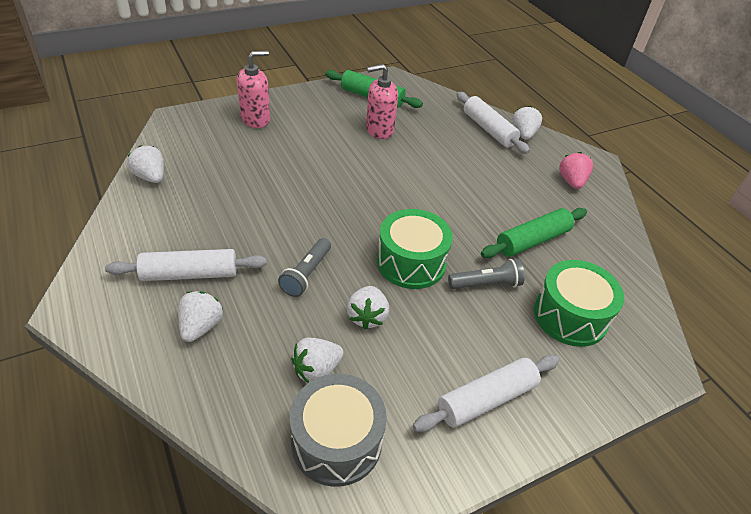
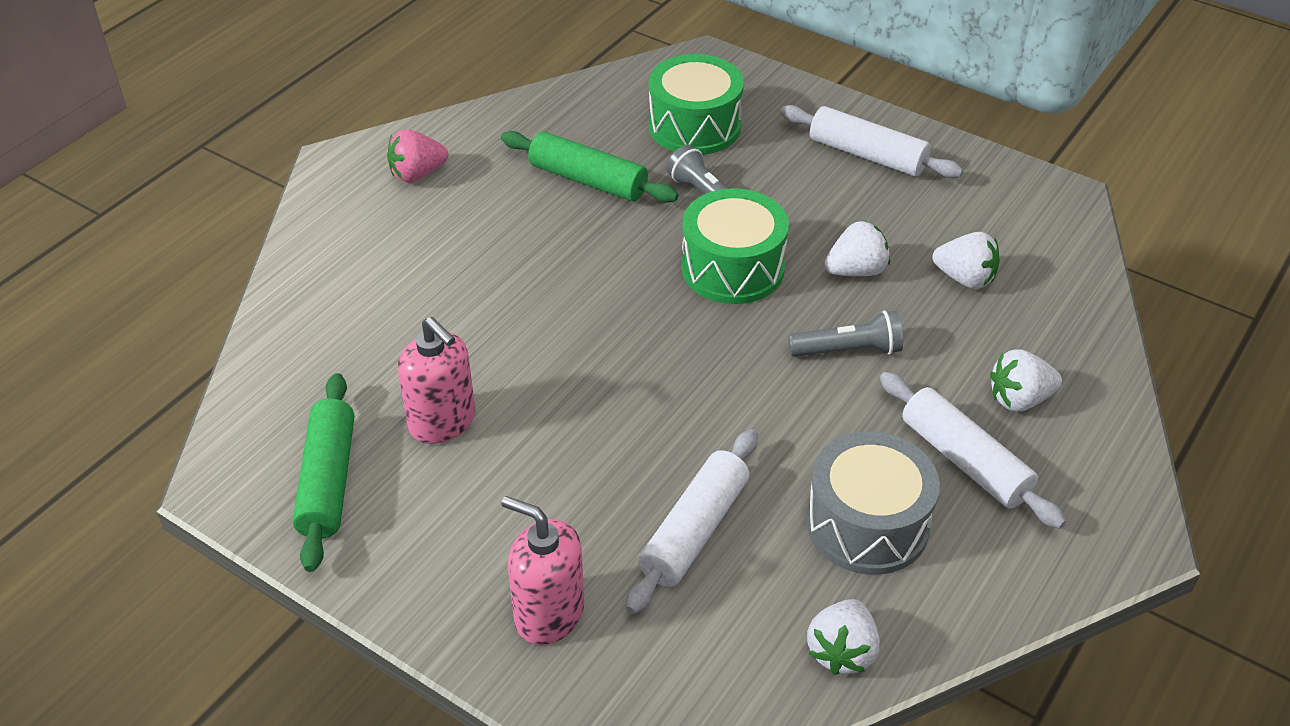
camera: 115 degrees left, 0 degrees up
(336, 441) = (1019, 231): grey drum -> grey drum (867, 524)
(489, 129) = (331, 291): white rolling pin -> white rolling pin (694, 531)
(523, 134) = (316, 250): white strawberry -> none

